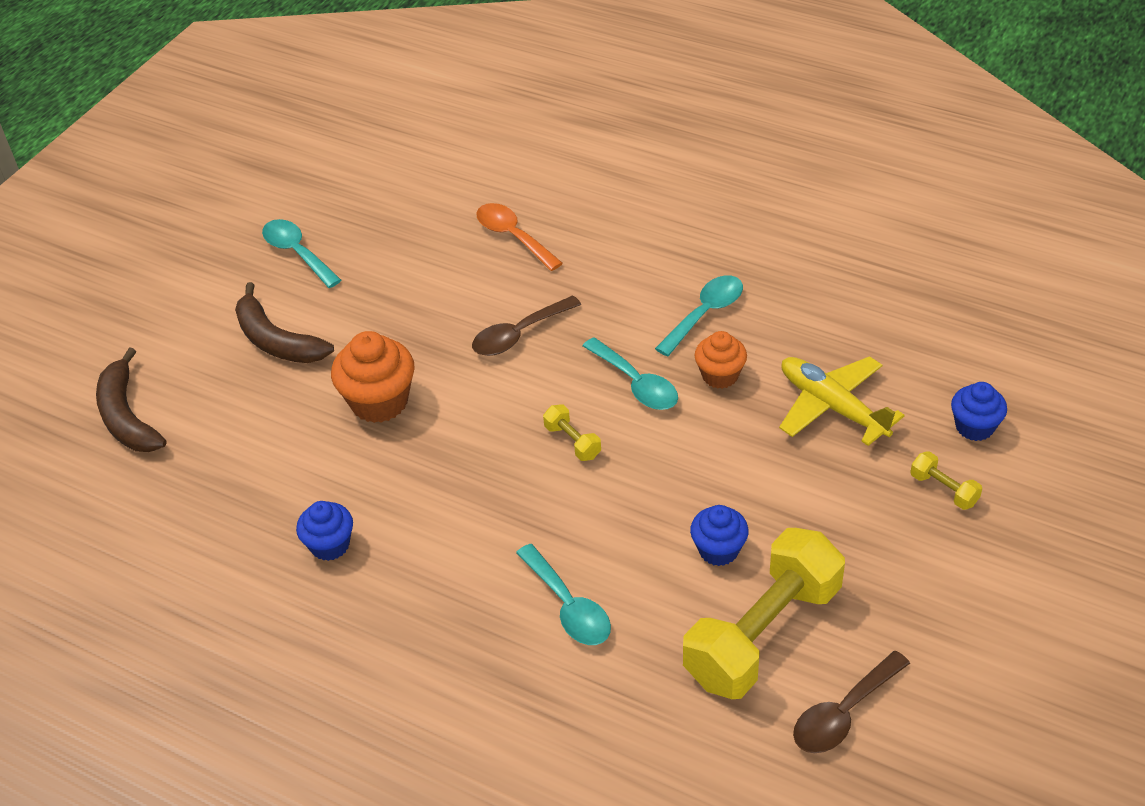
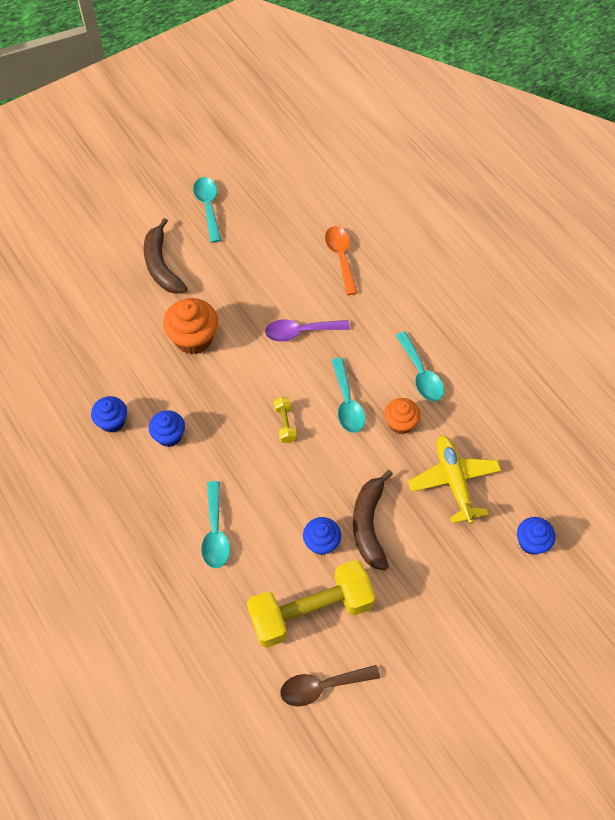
camera: 25 degrees right, 15 degrees up
(127, 417) = (53, 278): brown banana -> brown banana (369, 525)
(423, 525) = (169, 436): none -> blue cupcake
(519, 334) = (300, 332): brown spoon -> purple spoon
(705, 314) = (420, 374): turquoise spoon -> turquoise spoon turned 90 degrees clockwise
(944, 489) = (481, 575): yellow dumbbell -> none

